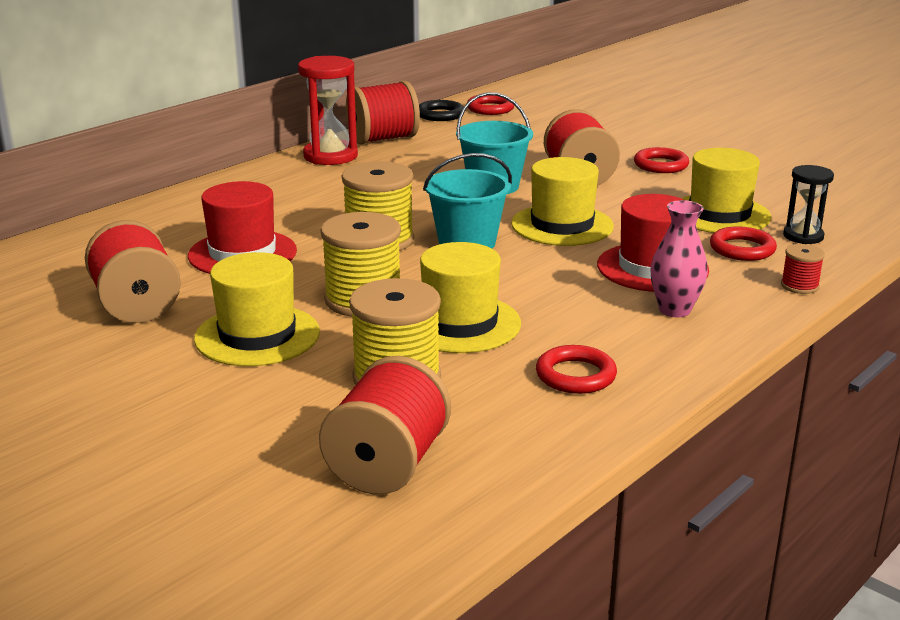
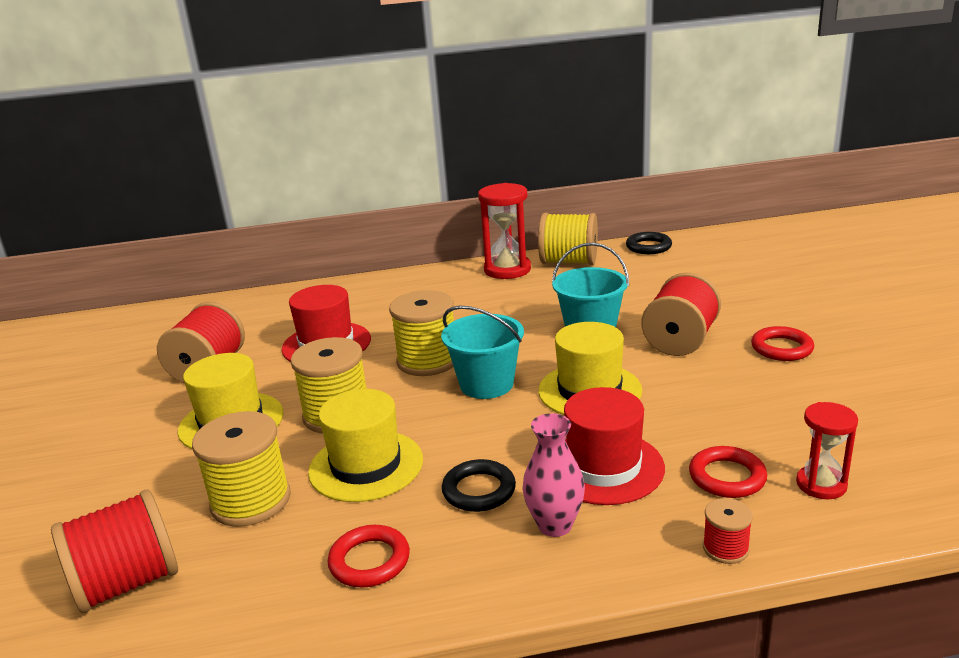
camera: 40 degrees right, 0 degrees up
(383, 139) = (569, 262): red spool -> yellow spool
(490, 108) = (701, 248): red ring -> none
(584, 309) = (479, 490): none -> black ring
(719, 214) = (762, 425): yellow hat -> none
(803, 236) = (821, 484): black hourglass -> red hourglass

